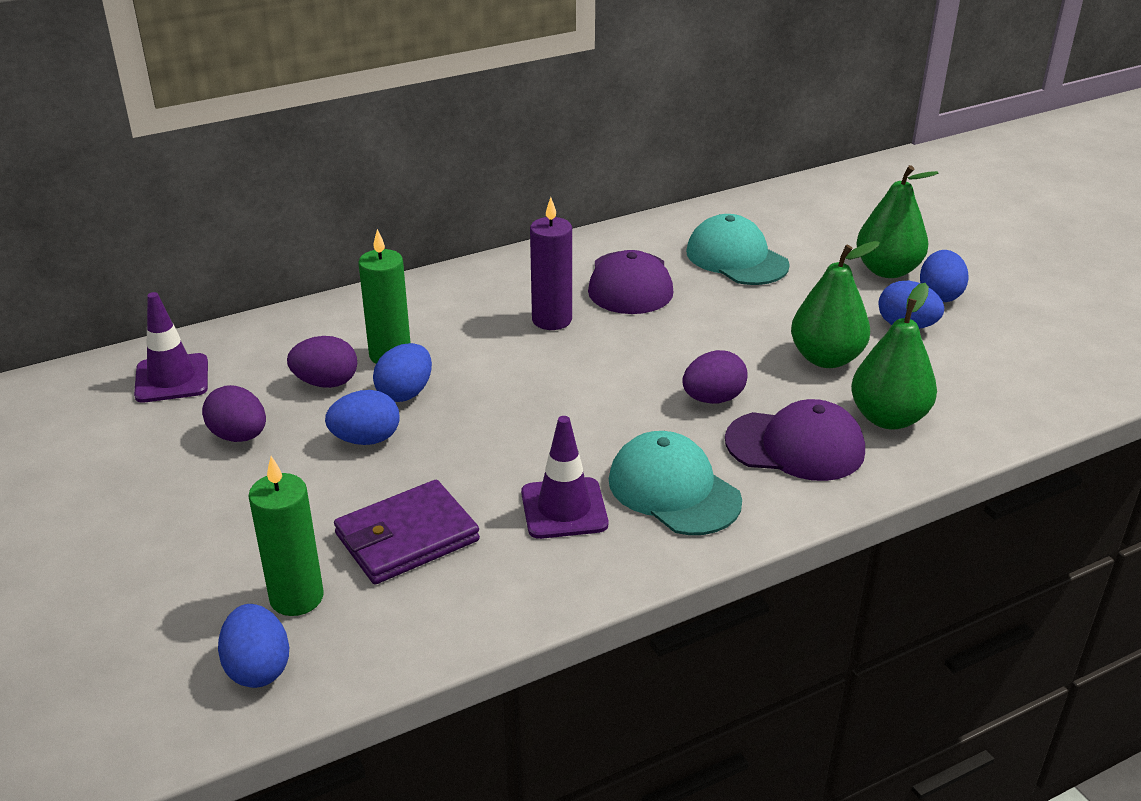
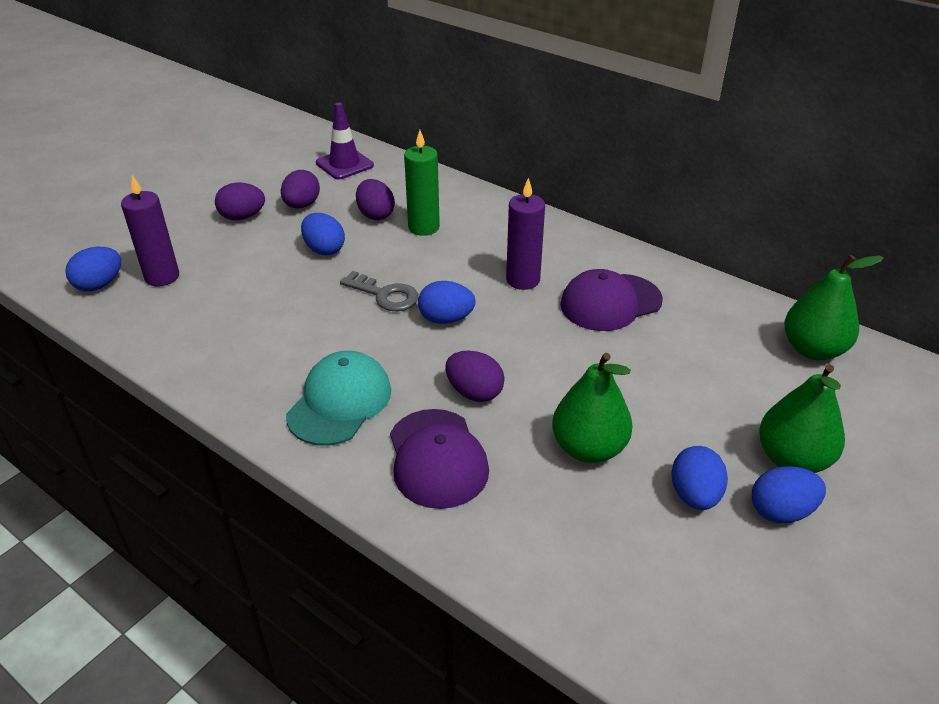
camera: 65 degrees right, 5 degrees up
(213, 494) = (242, 217): none -> purple egg
(296, 597) = (162, 277): green candle -> purple candle
(405, 393) = (384, 247): blue egg -> blue egg (446, 319)
(407, 537) = (232, 298): purple wallet -> none
(503, 415) = (385, 295): none -> grey key
(564, 509) = (291, 354): purple traffic cone -> none
(736, 258) = (710, 351): turquoise cap -> none
(888, 418) = (519, 513): green pear -> green pear (813, 350)

